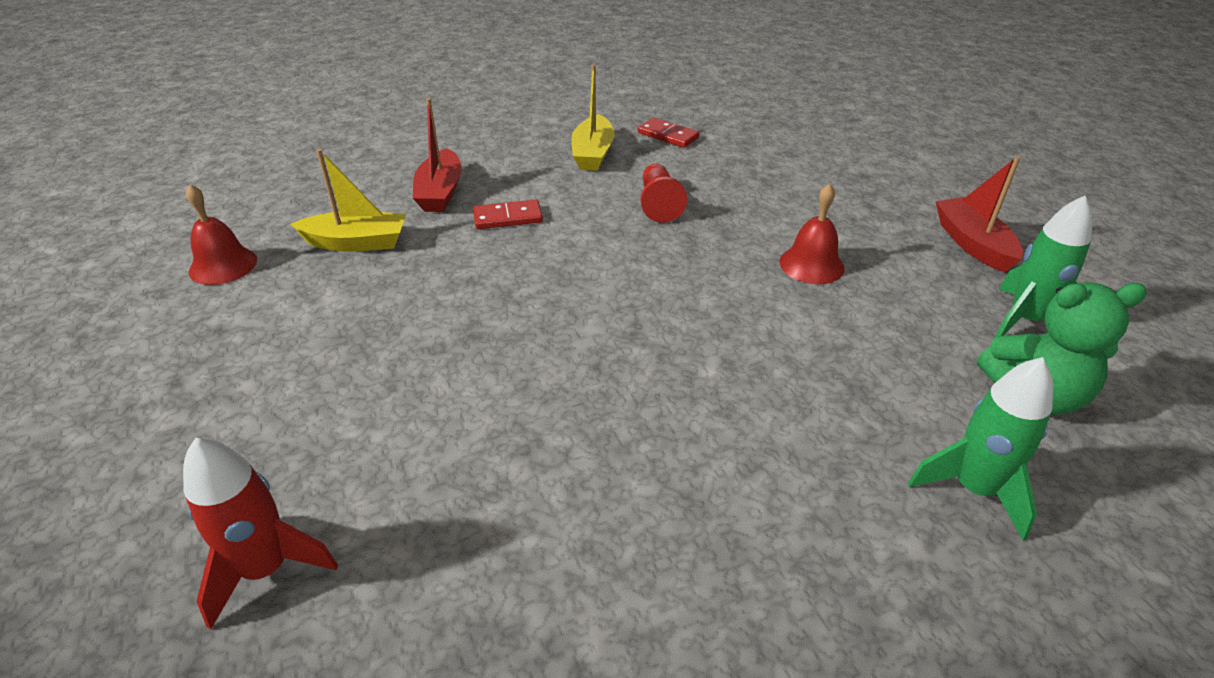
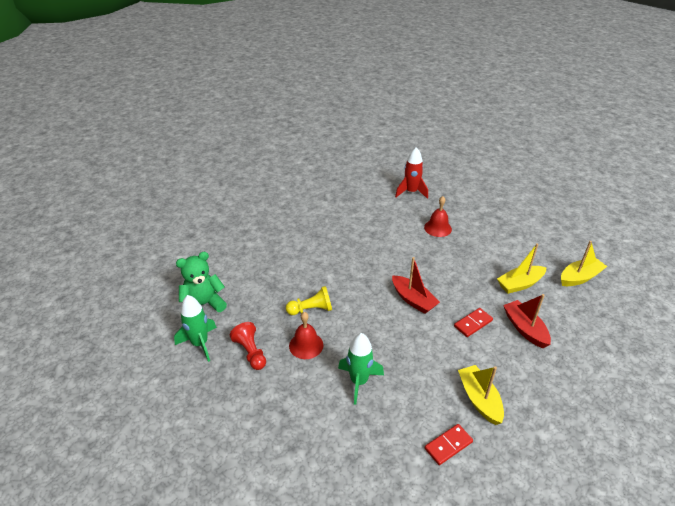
camera: 155 degrees right, 0 degrees up
(223, 265) = (553, 256): red bell -> red bell (437, 228)
(247, 223) = (579, 277): none -> yellow boat
(659, 204) = (406, 363): red pawn -> red pawn (250, 352)
(668, 135) = (448, 445): red domino -> red domino turned 45 degrees counterclockwise
(781, 314) = (311, 309): none -> yellow pawn
(972, 244) = (220, 394): red boat -> red boat (413, 300)
(974, 489) = (230, 263): green rocket -> green rocket (359, 381)

